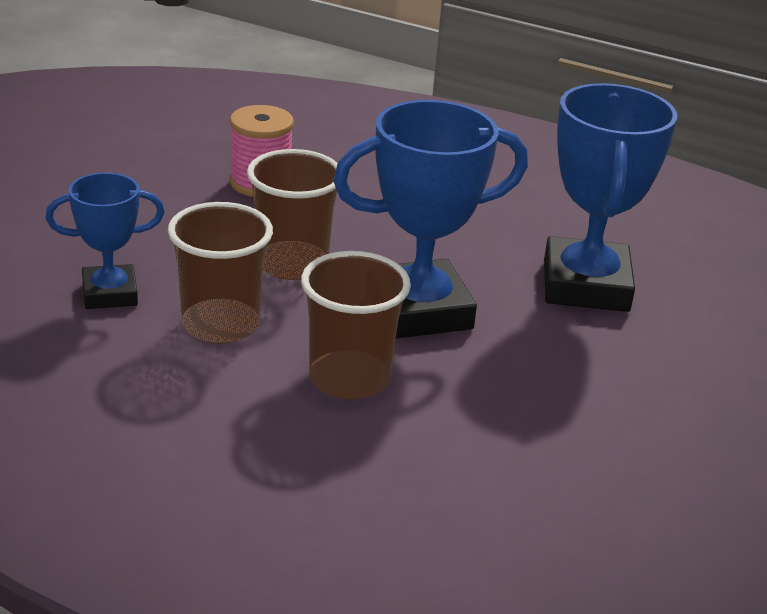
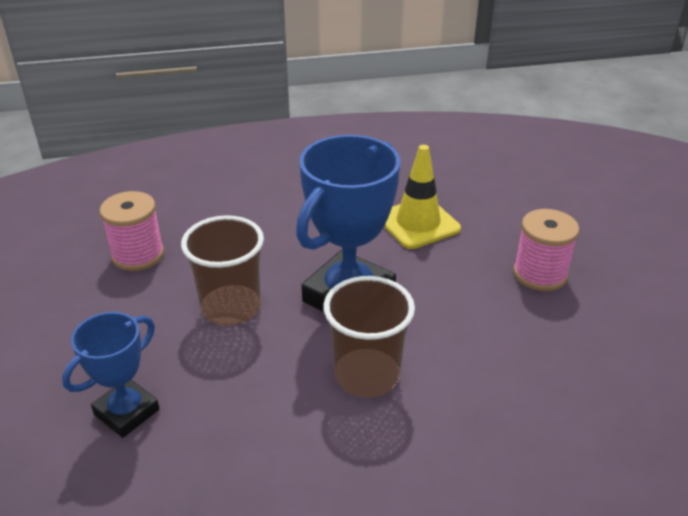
camera: 35 degrees left, 5 degrees up
(220, 324) = (237, 387): brown cup -> none
(586, 285) = (418, 223): blue trophy -> yellow traffic cone
(665, 396) = (540, 274): none -> pink spool

